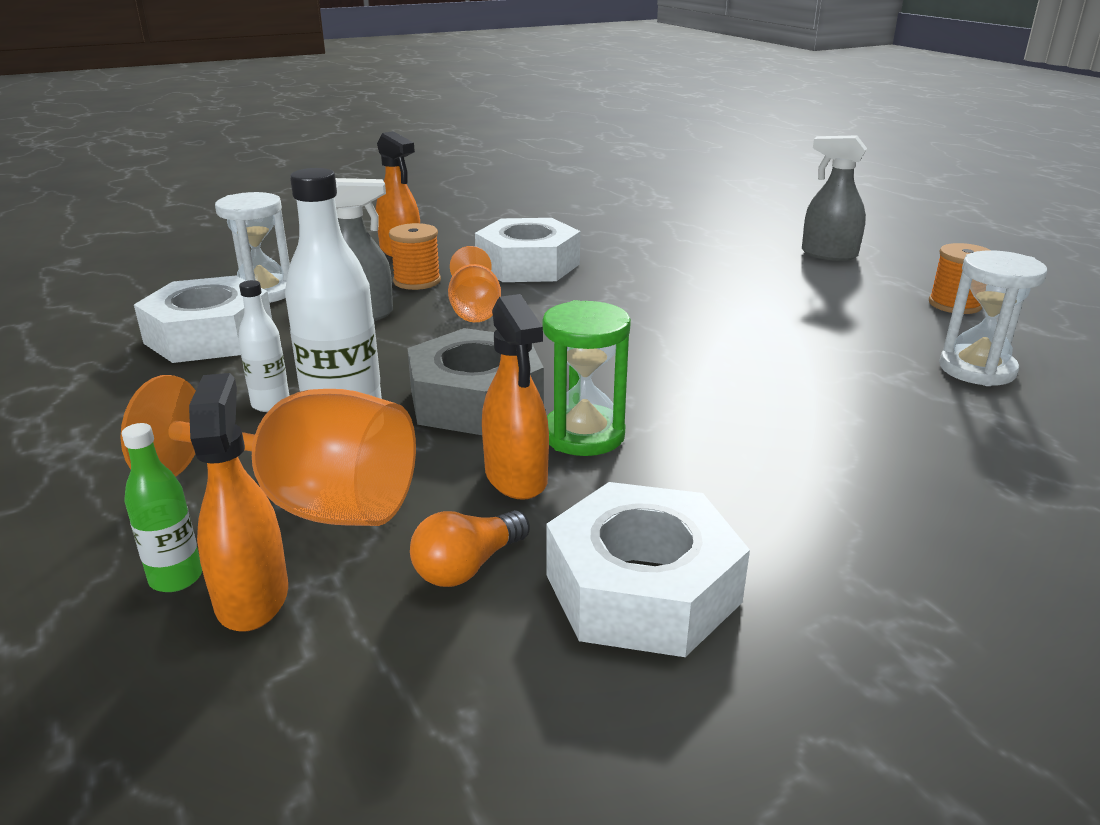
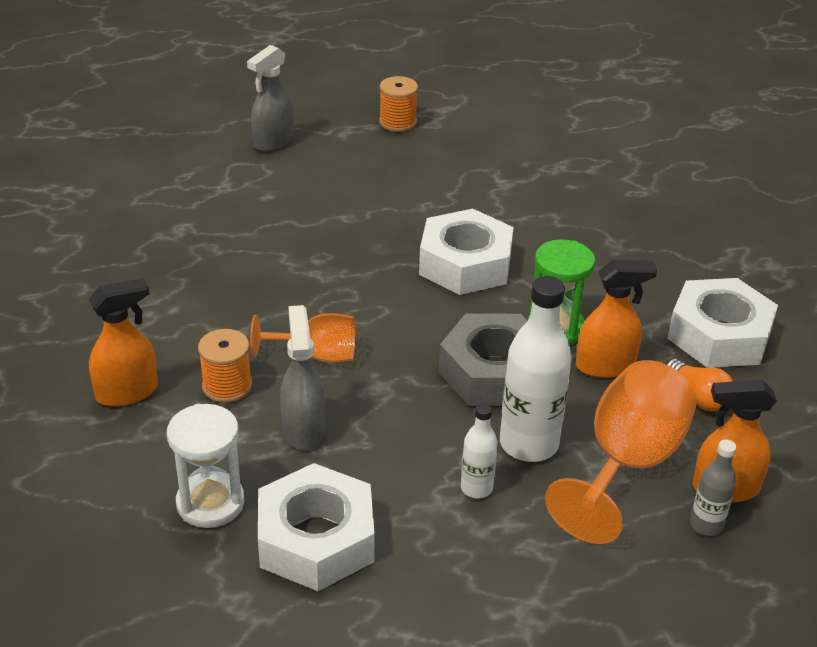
camera: 80 degrees left, 10 degrees up
(176, 578) = (706, 525): green bottle -> grey bottle
(528, 265) = (216, 308): white nut -> white nut (465, 264)
(977, 369) = (500, 150): white hourglass -> none

